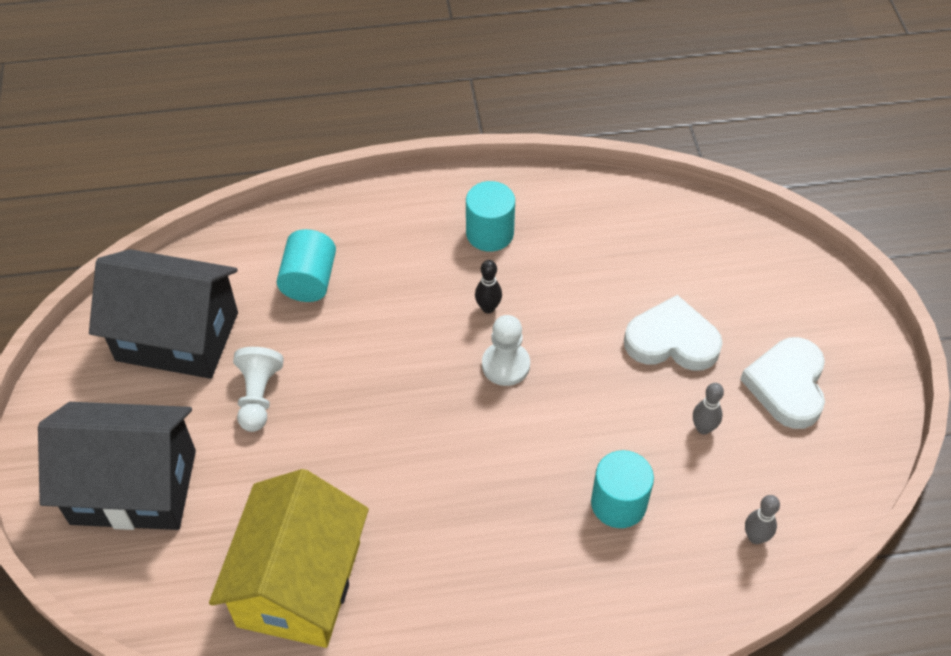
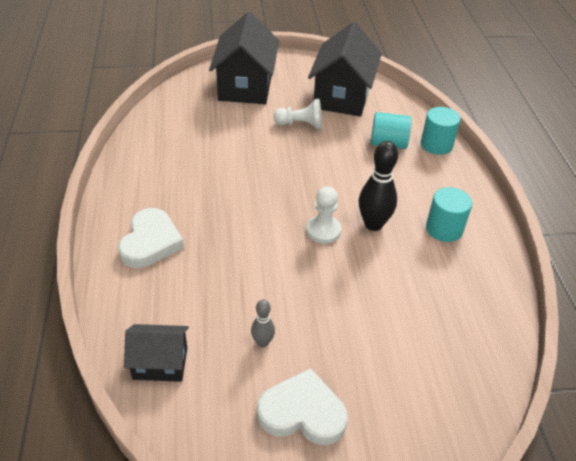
camera: 90 degrees right, 10 degrees down
(299, 583) = (177, 140): yellow house -> none
(488, 308) = (373, 224): black bowling pin -> black bowling pin, size x1.86
(618, 503) = (204, 282): turquoise cylinder -> turquoise cylinder (436, 145)
(672, 340) = (348, 332): white heart -> white heart (150, 242)
(755, 537) = (160, 363): grey bowling pin -> black house

